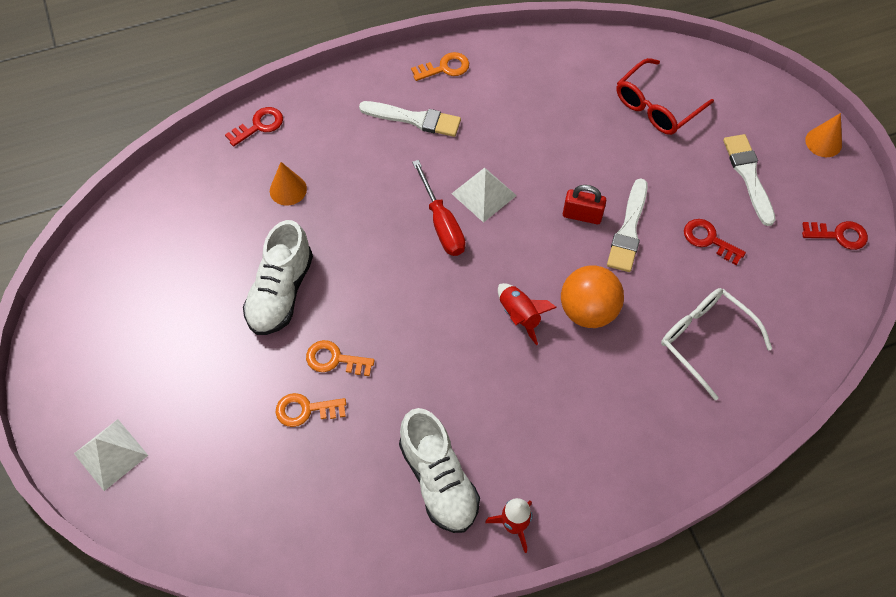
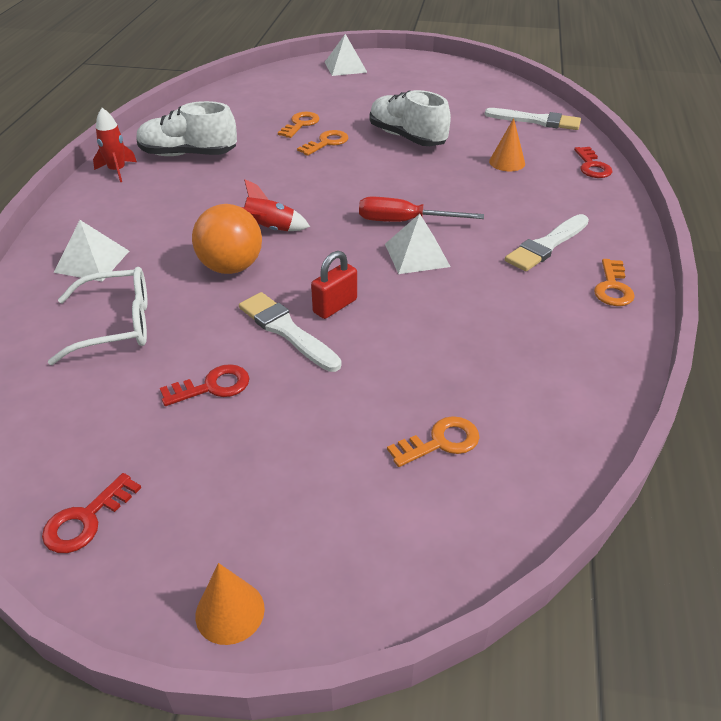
camera: 120 degrees right, 20 degrees down
(656, 421) = (92, 261): none -> white pyramid
(657, 106) = (440, 442): red glasses -> orange key
(748, 175) = (257, 476): white brush -> white brush (537, 121)

